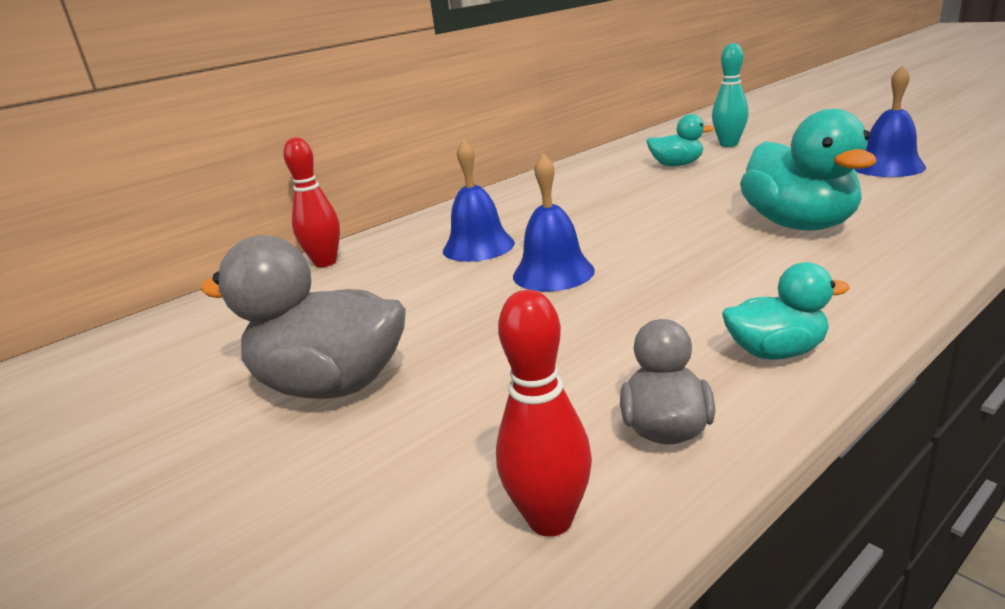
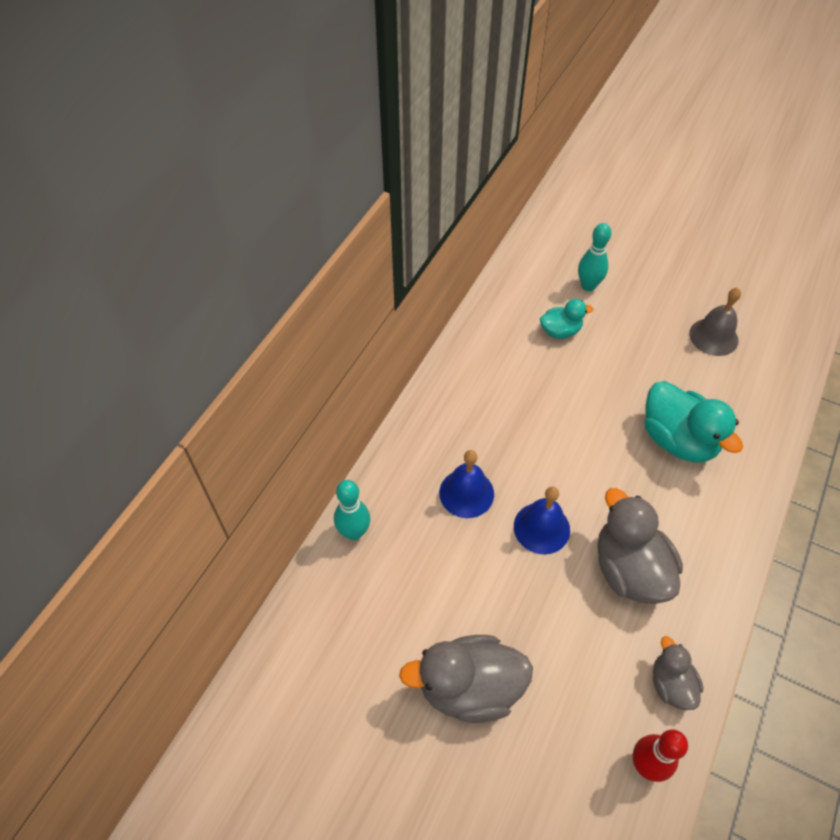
camera: 25 degrees left, 30 degrees up
(325, 262) = (354, 532): red bowling pin -> turquoise bowling pin
(661, 312) = (629, 569): none -> grey duck
(776, 352) = (703, 603): turquoise duck -> none
(887, 167) = (713, 337): blue bell -> grey bell

